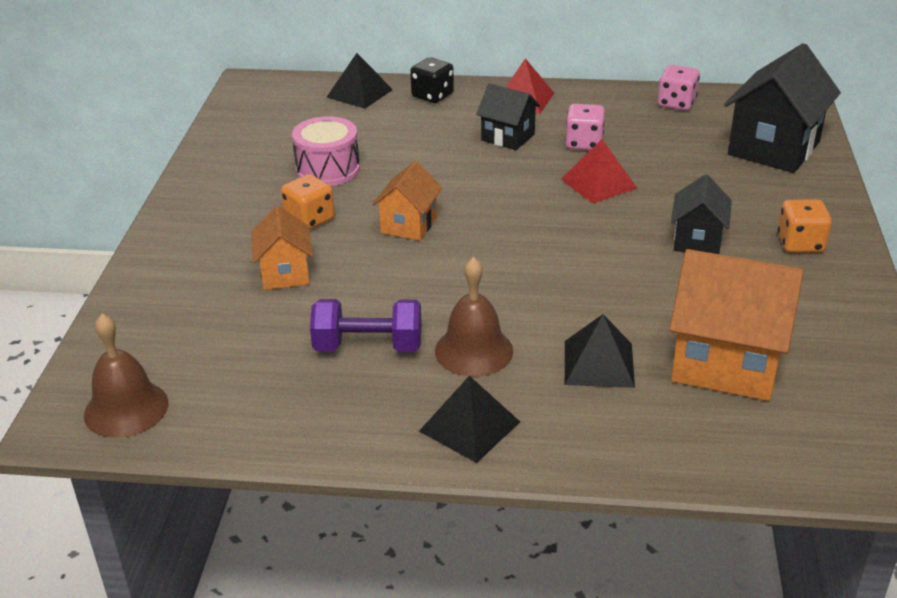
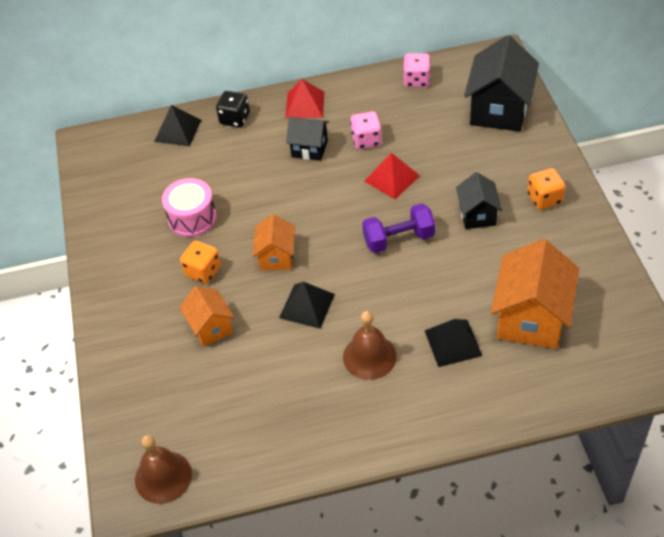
camera: 15 degrees left, 15 degrees up
(368, 347) = (299, 375): purple dumbbell -> purple dumbbell (398, 239)
(469, 426) = (393, 419): black pyramid -> black pyramid (307, 306)
(726, 363) = (531, 318): orange house -> orange house turned 75 degrees counterclockwise

